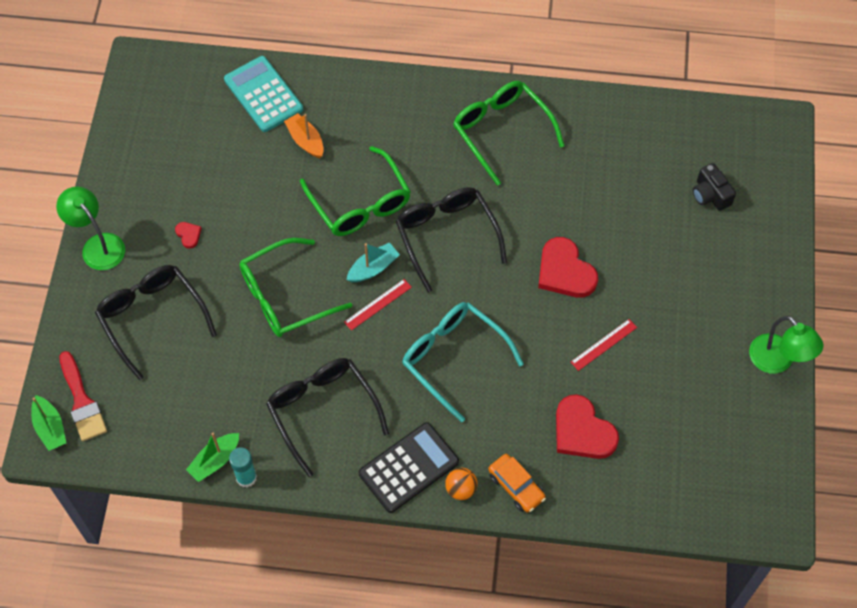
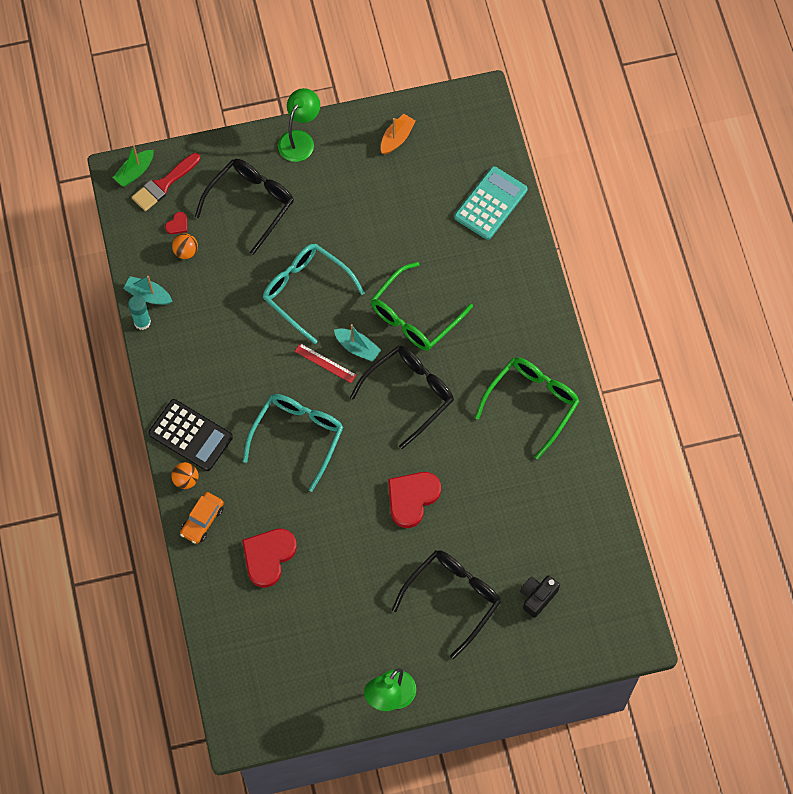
camera: 70 degrees right, 5 degrees up
(179, 403) = (186, 251): none -> orange ball
(188, 235) = (334, 200): red heart -> red heart (177, 225)
(215, 460) = (148, 295): green boat -> turquoise boat
(284, 297) = (306, 291): green glasses -> turquoise glasses
(305, 140) = (458, 253): orange boat -> orange boat (397, 138)
(322, 411) = (216, 356): black glasses -> black glasses (453, 598)
(604, 344) = (354, 550): red ruler -> none

